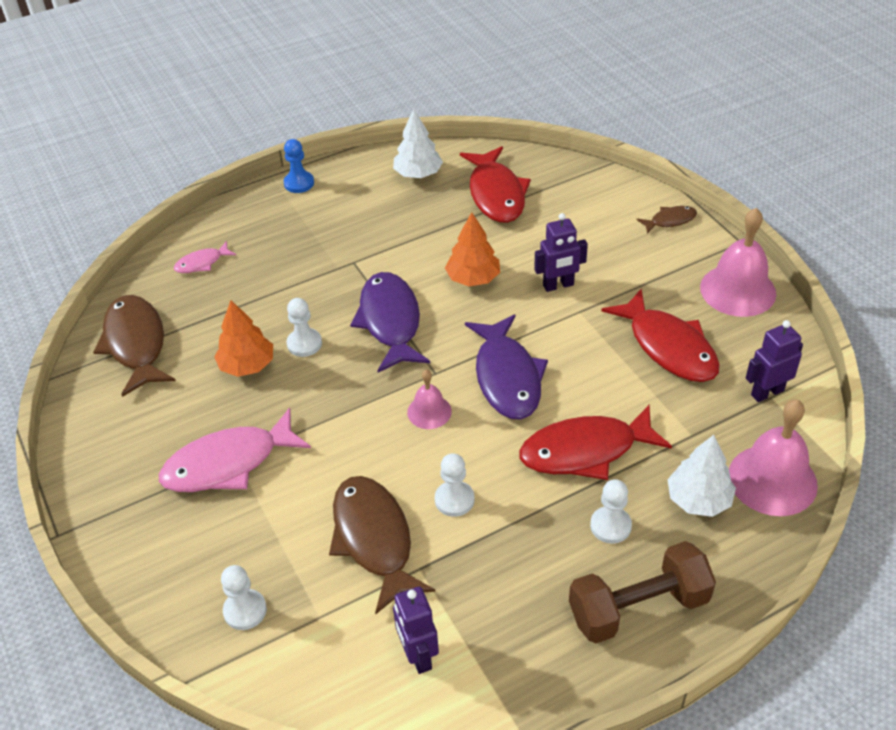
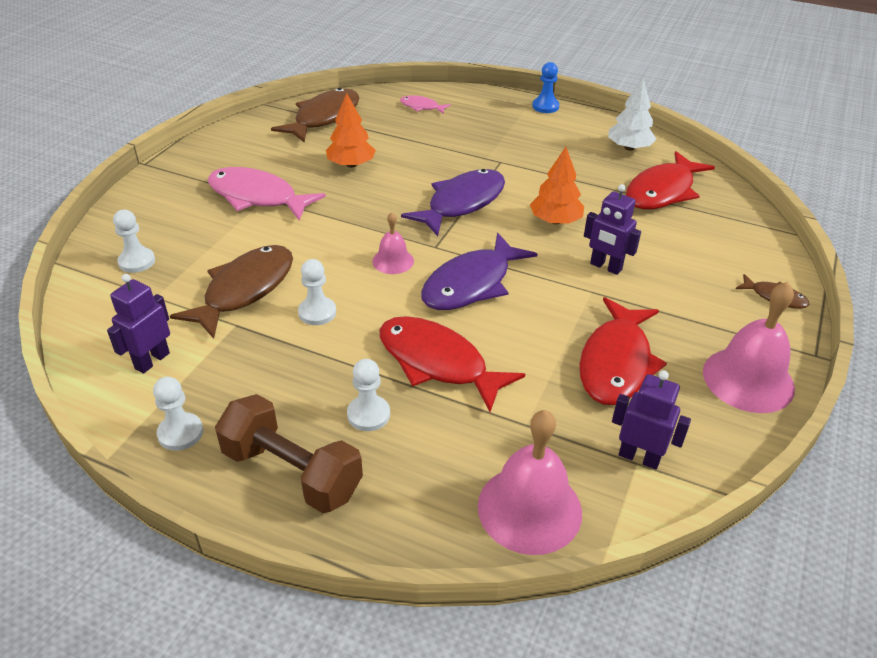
camera: 50 degrees right, 5 degrees down
(304, 344) = (397, 177): white pawn -> white pawn (180, 433)
(698, 499) = (452, 462): white tree -> none

